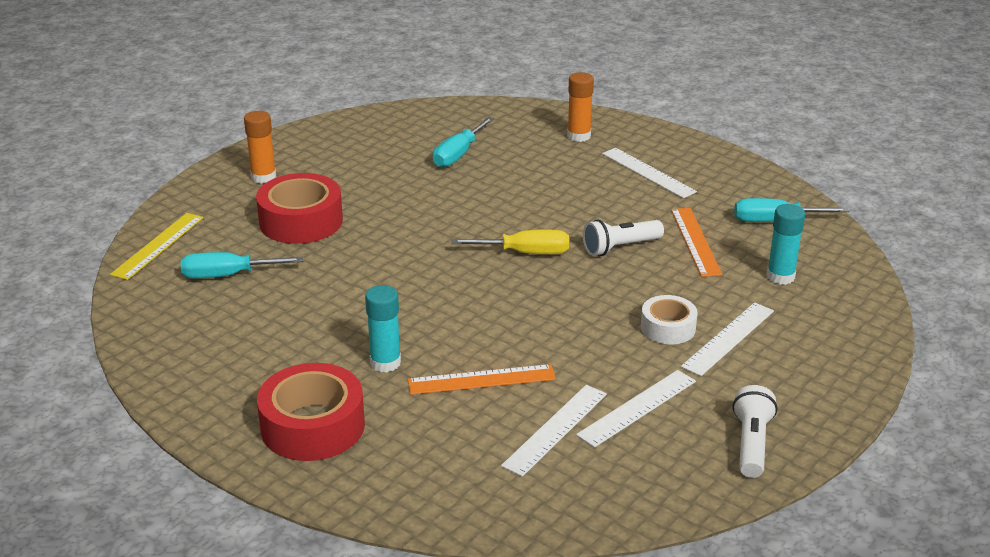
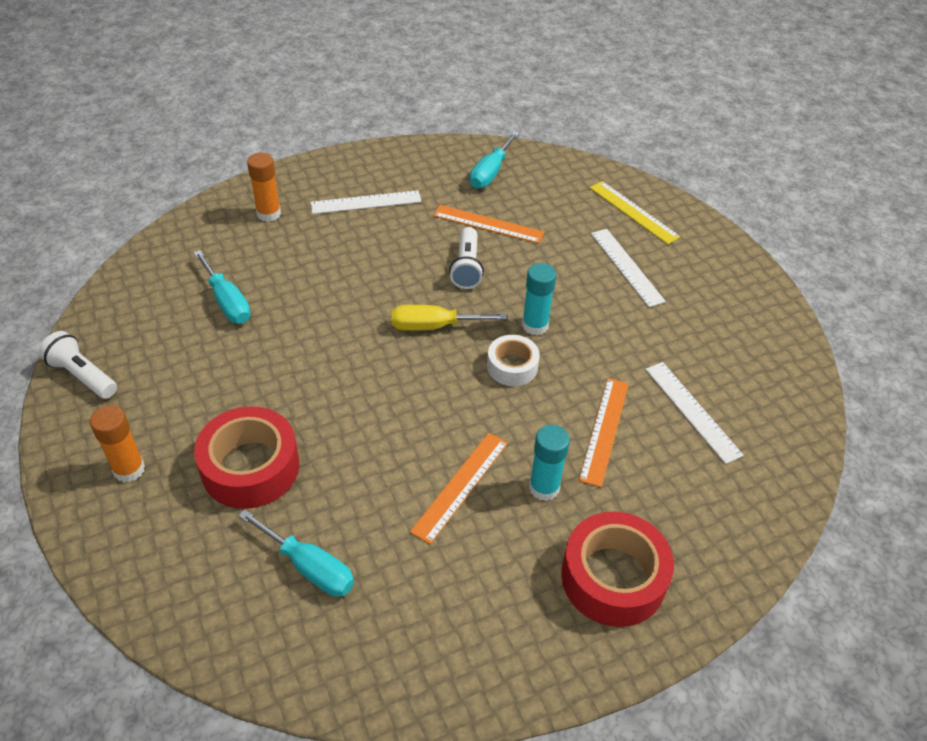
camera: 65 degrees left, 15 degrees up
(158, 245) = (196, 618): yellow ruler -> yellow ruler (633, 212)
(228, 275) = (309, 567): turquoise screwdriver -> turquoise screwdriver turned 75 degrees counterclockwise
(354, 319) = (460, 486): none -> orange ruler
(525, 253) = (433, 326): yellow screwdriver -> yellow screwdriver turned 120 degrees counterclockwise
(637, 408) = (687, 353): white ruler -> none
(668, 328) = (595, 291): white tape -> white tape (512, 366)
(751, 444) = (755, 313): white flashlight -> white flashlight (82, 376)
(780, 276) = (565, 205): turquoise glue stick -> turquoise glue stick (535, 325)

